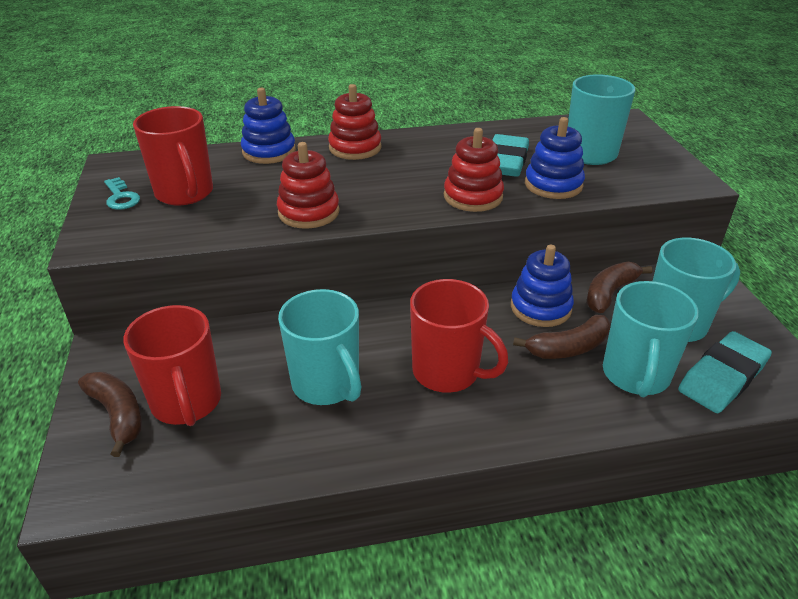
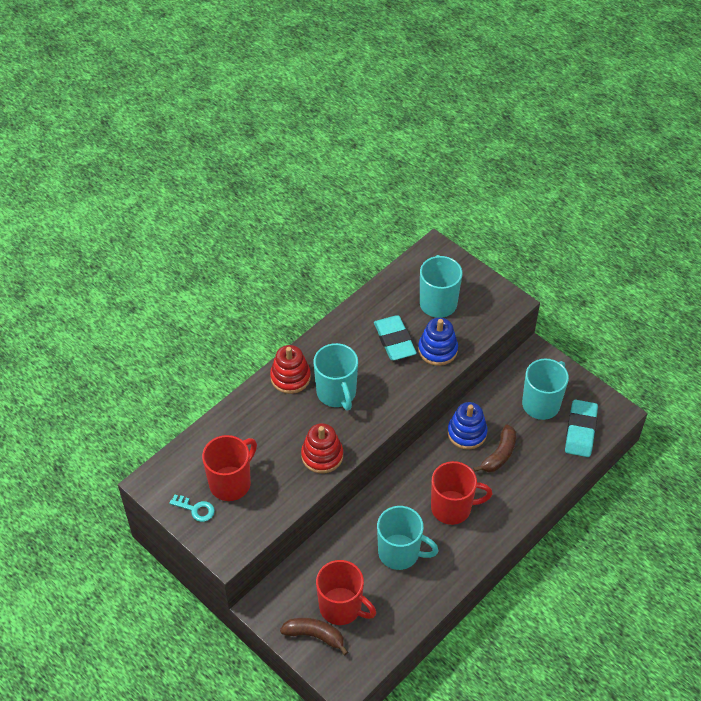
camera: 35 degrees left, 15 degrees up
(185, 193) = (231, 483): red mug -> red mug turned 75 degrees counterclockwise
(269, 151) = (239, 413): blue stacking toy -> none
(473, 196) = (401, 387): red stacking toy -> none
(610, 293) = (495, 399): brown banana -> none
(635, 375) = (541, 454): turquoise mug -> turquoise mug (337, 393)

